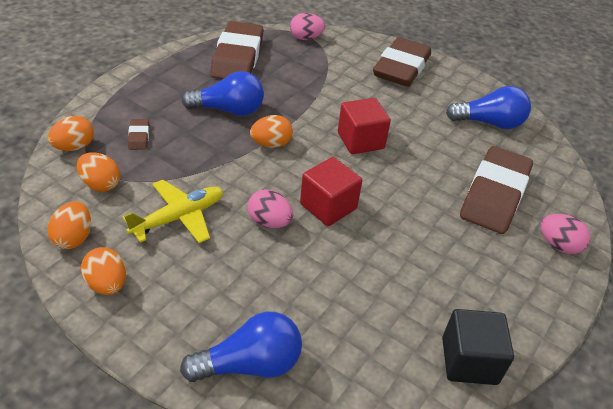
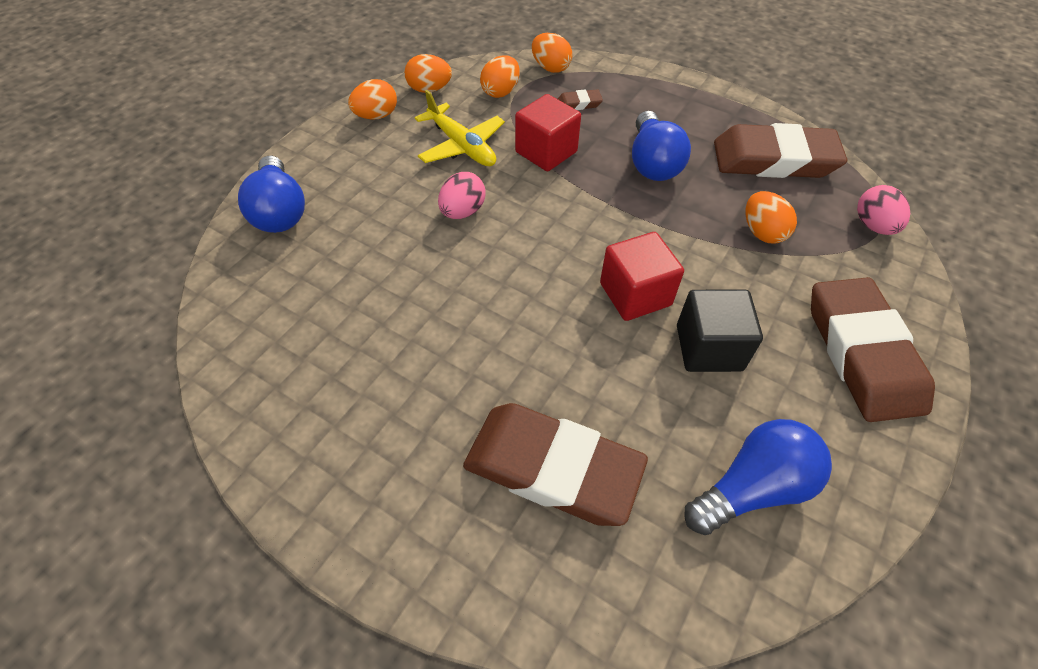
camera: 90 degrees right, 10 degrees up
(271, 144) = (598, 204): orange egg -> orange egg (762, 232)
(328, 206) = (495, 261): red cube -> red cube (546, 152)
(401, 68) = (862, 353): brown eraser -> brown eraser turned 60 degrees clockwise
(469, 361) = (253, 395): black cube -> black cube (709, 348)
(489, 123) = (752, 488): blue light bulb -> blue light bulb turned 120 degrees counterclockwise
(558, 245) = (446, 554): pink egg -> none

